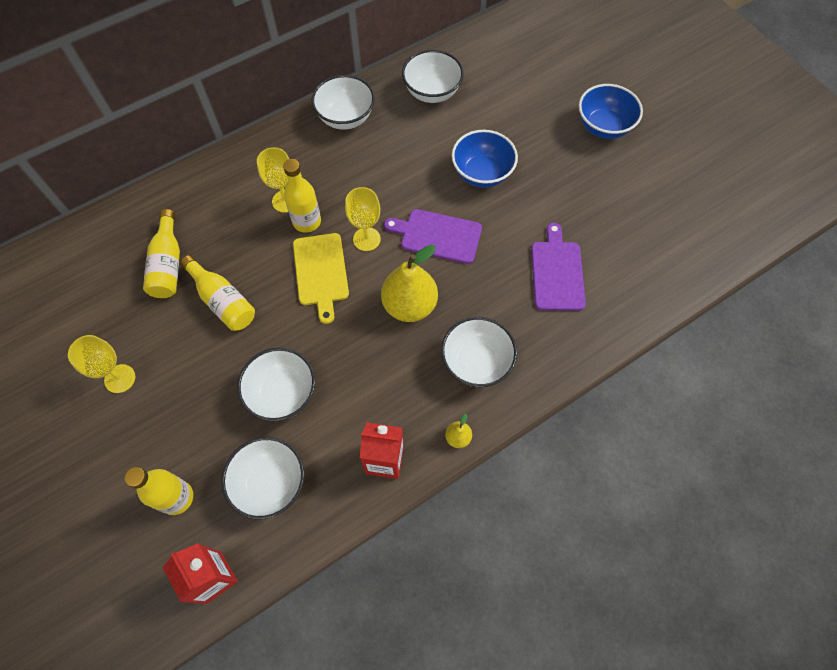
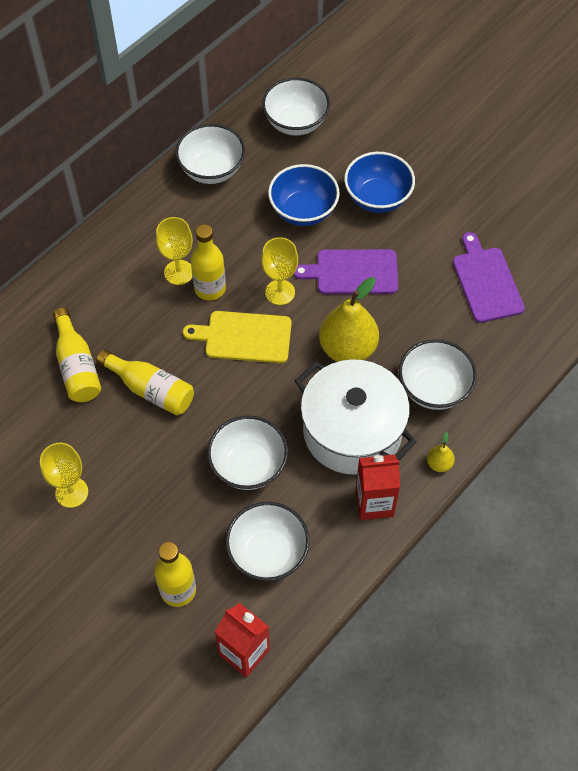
camera: 15 degrees left, 5 degrees down
(321, 272) = (244, 337): yellow cutting board -> yellow cutting board turned 120 degrees clockwise
(387, 385) = (352, 431): none -> white pot
(603, 127) = (487, 122): blue bowl -> blue bowl (303, 211)

